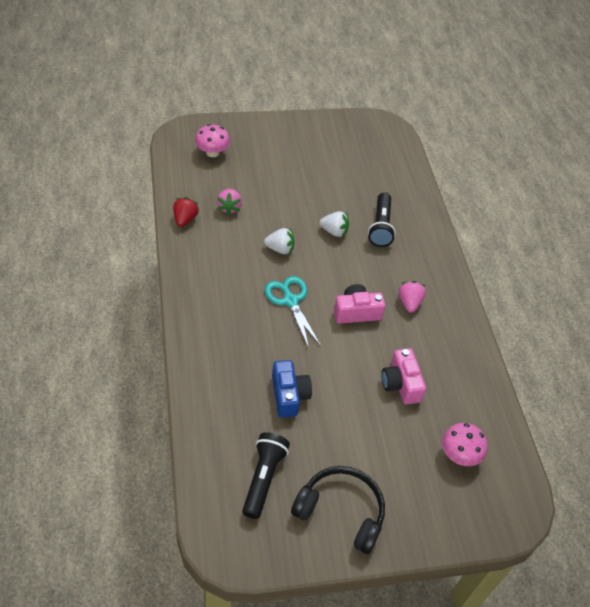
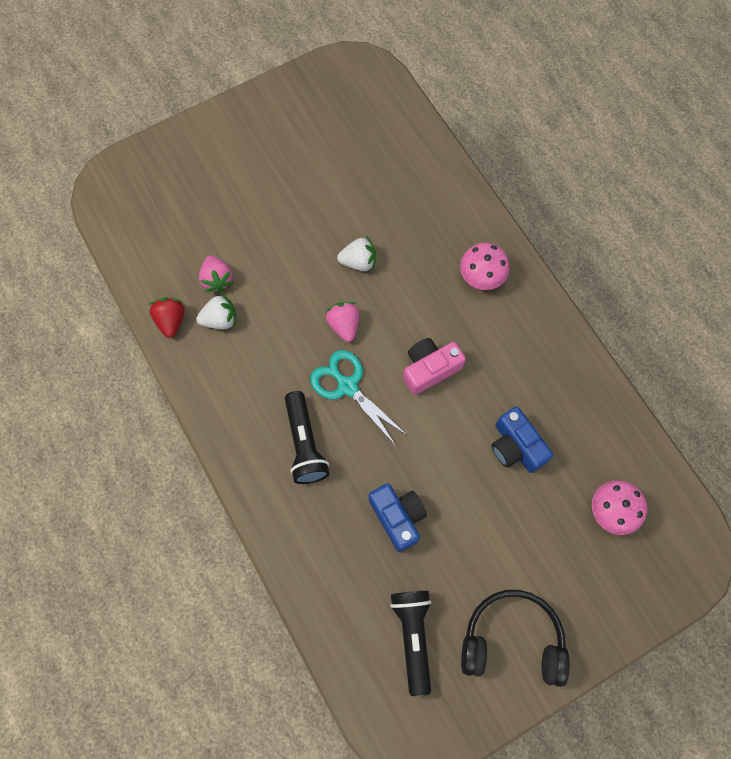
camera: 15 degrees left, 20 degrees up
(212, 152) = (159, 201): pink mushroom -> pink mushroom (481, 276)
(280, 249) = (304, 316): white strawberry -> white strawberry (220, 320)
(380, 227) = (411, 231): black flashlight -> black flashlight (304, 444)
(401, 384) = (516, 446): pink camera -> blue camera
(409, 303) = (485, 329): pink strawberry -> pink strawberry (344, 325)

